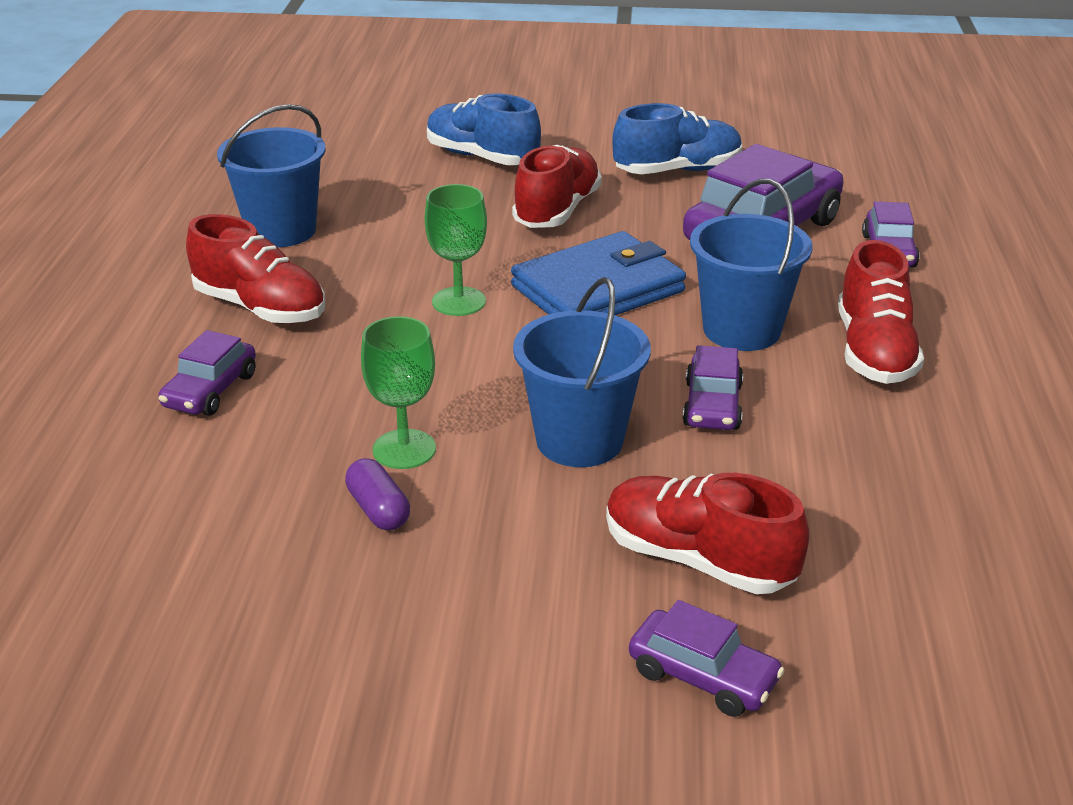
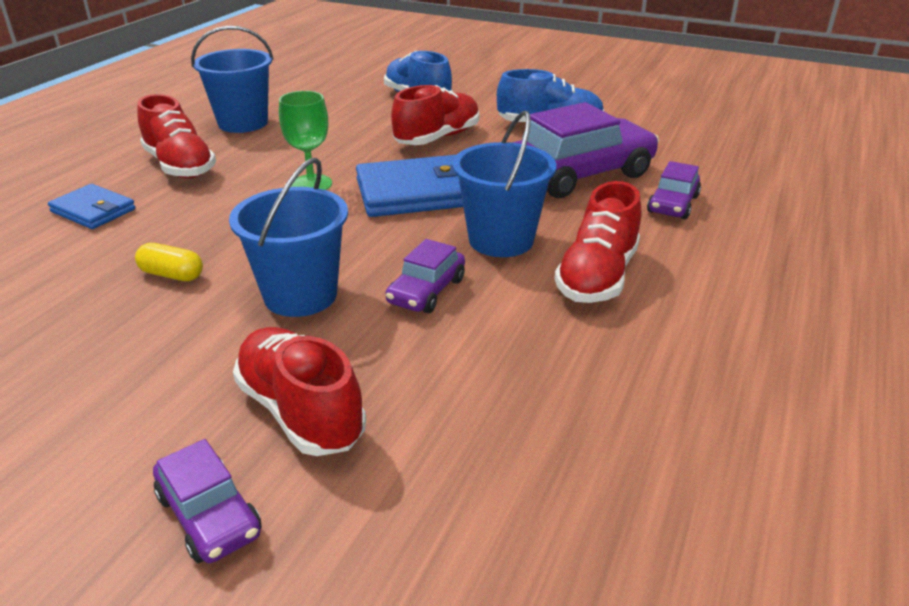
camera: 20 degrees right, 0 degrees up
(210, 390) = (93, 210): purple car -> blue wallet
(378, 510) = (110, 313): purple capsule -> none
(404, 449) = (172, 275): green goblet -> yellow capsule

